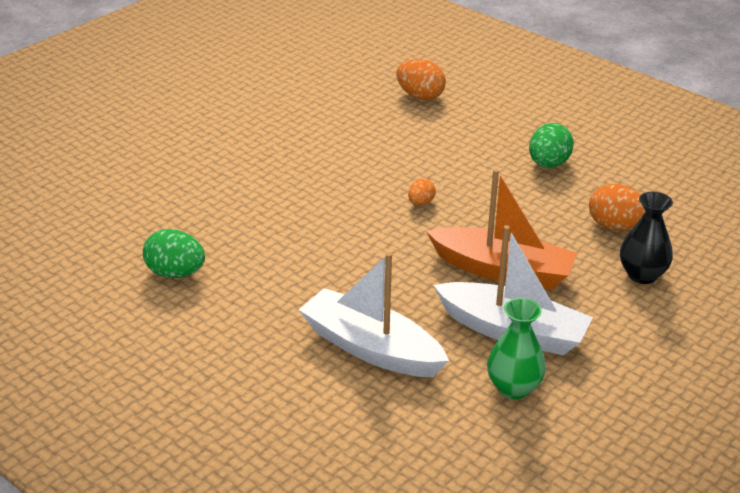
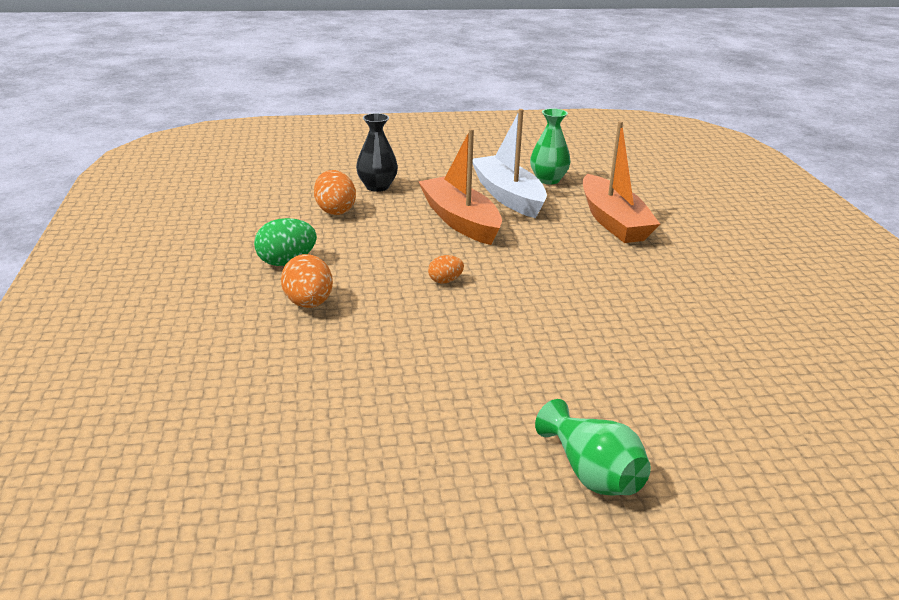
camera: 140 degrees left, 5 degrees down
(175, 273) = (732, 319): green egg -> none
(195, 133) = (592, 473): none -> green vase
(371, 348) = (613, 221): white boat -> orange boat
(420, 96) = (253, 382): orange egg -> orange egg (309, 303)

